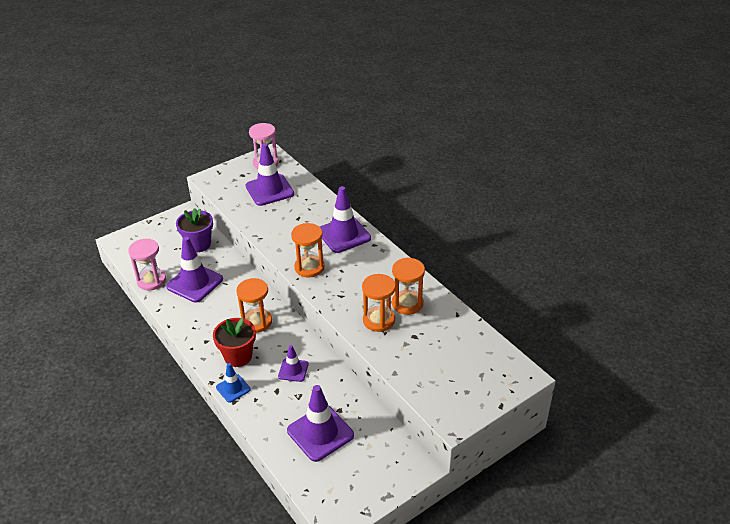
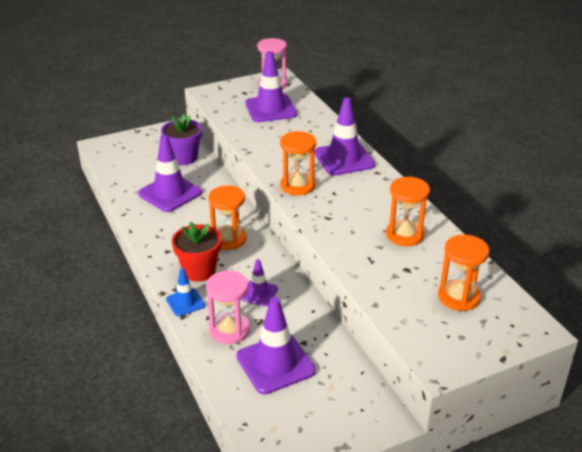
camera: 10 degrees right, 5 degrees down
(151, 281) = (124, 185): pink hourglass -> pink hourglass (230, 330)
(378, 320) = (367, 247): orange hourglass -> orange hourglass (459, 297)

